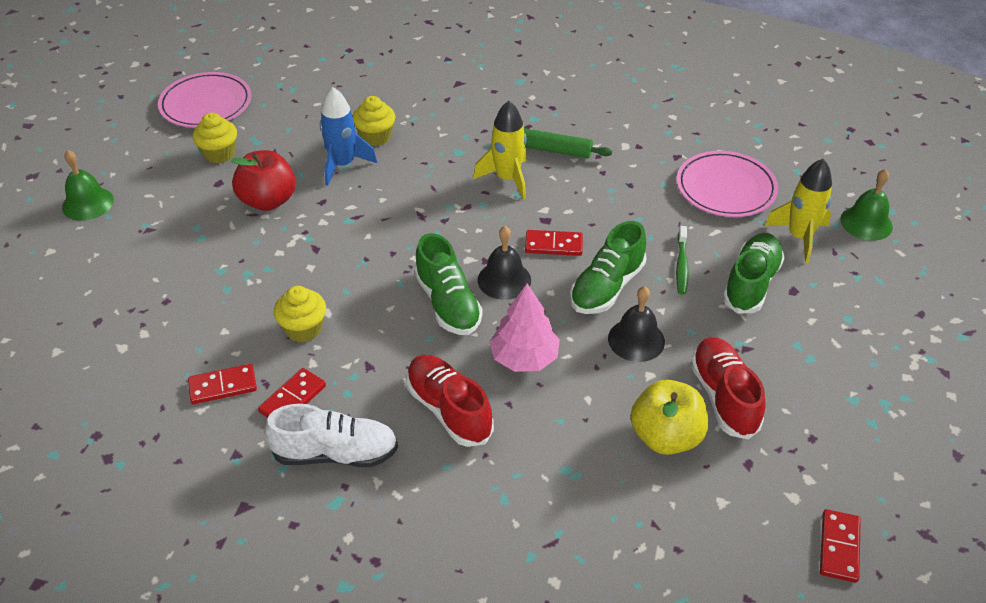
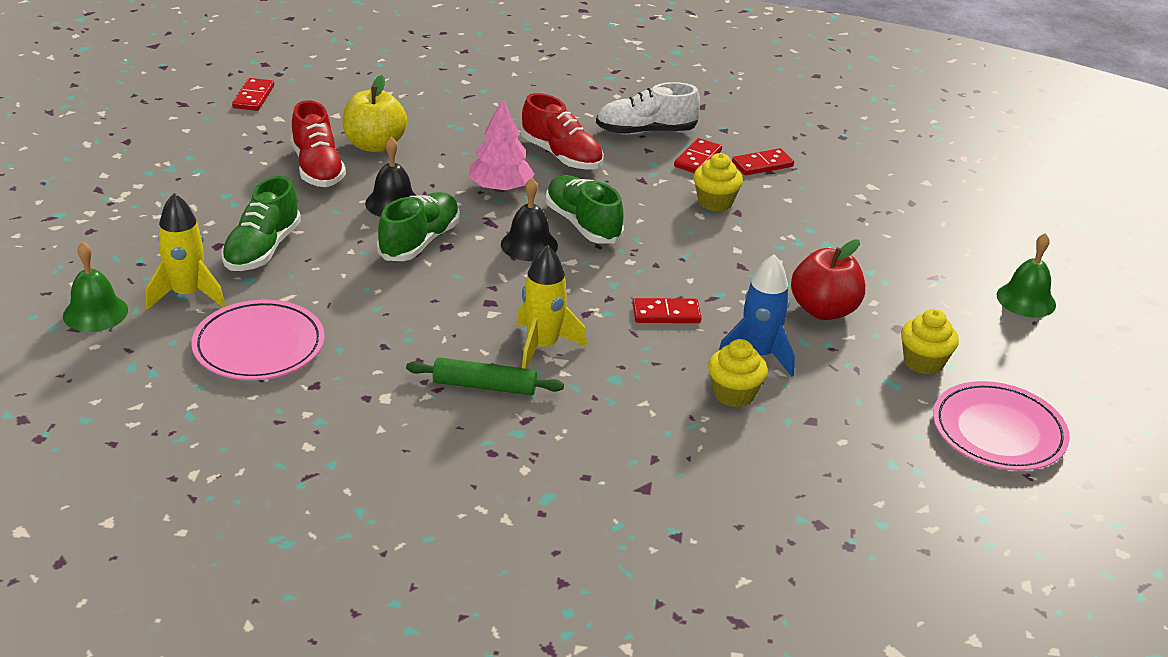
camera: 170 degrees right, 10 degrees down
(553, 245) = (478, 277): red domino -> red domino (666, 314)
(681, 265) = (335, 263): green toothbrush -> none

